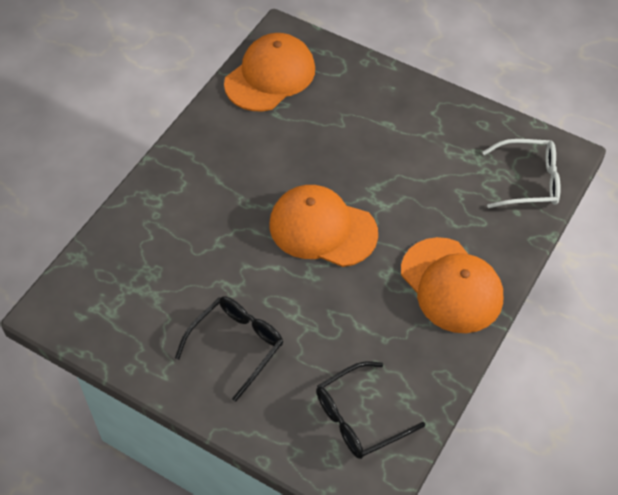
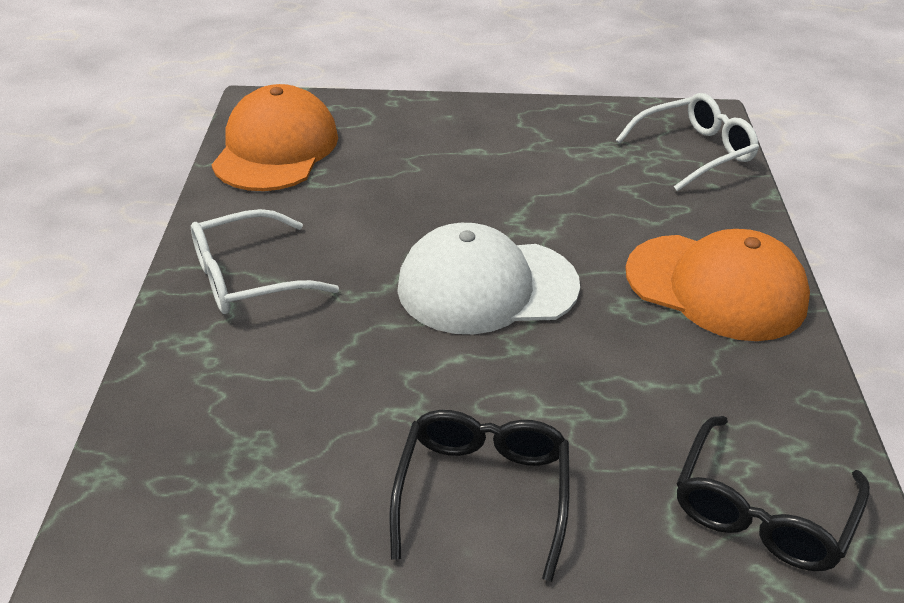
camera: 30 degrees left, 15 degrees down
(202, 169) = (248, 277): none -> white glasses
(322, 229) = (487, 286): orange cap -> white cap

